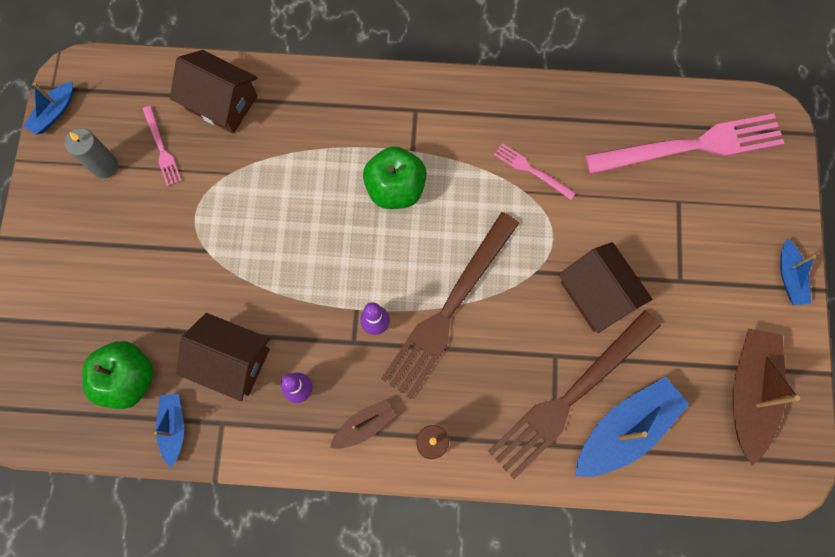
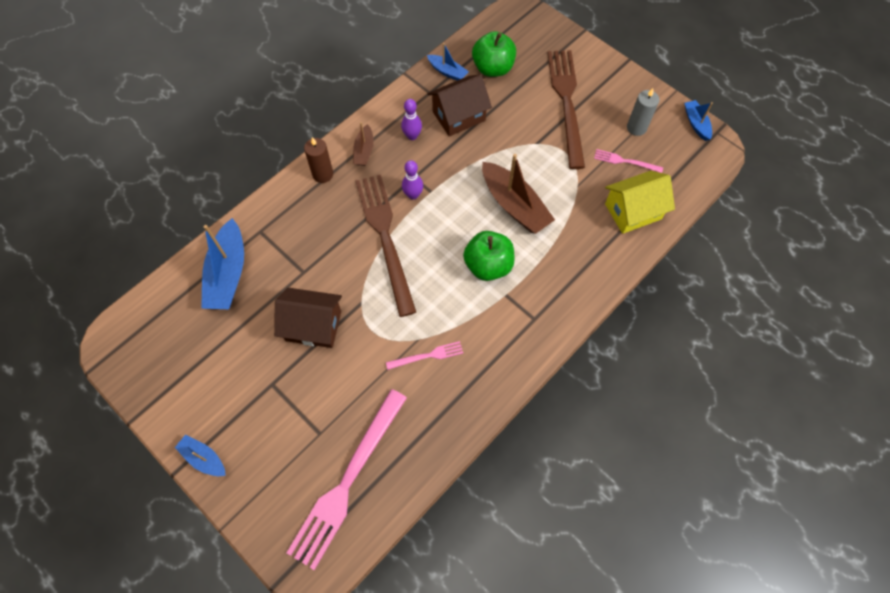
camera: 130 degrees right, 10 degrees down
(222, 103) = (633, 211): brown house -> yellow house
(571, 396) = (274, 261): brown fork -> brown fork (566, 103)
(749, 393) = (172, 361): brown boat -> brown boat (514, 205)

